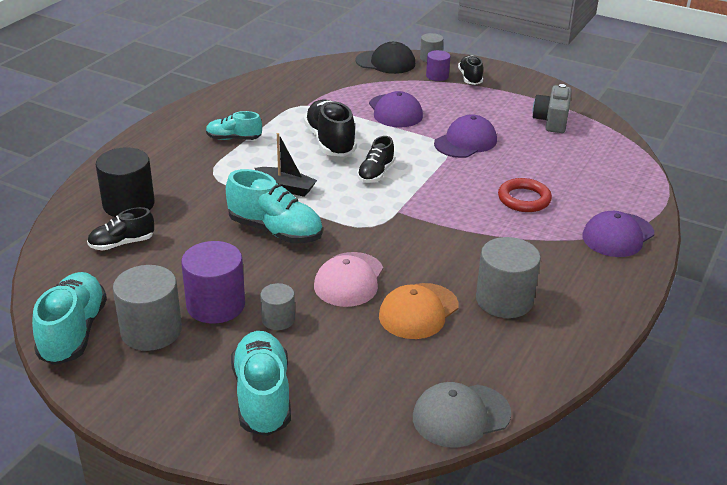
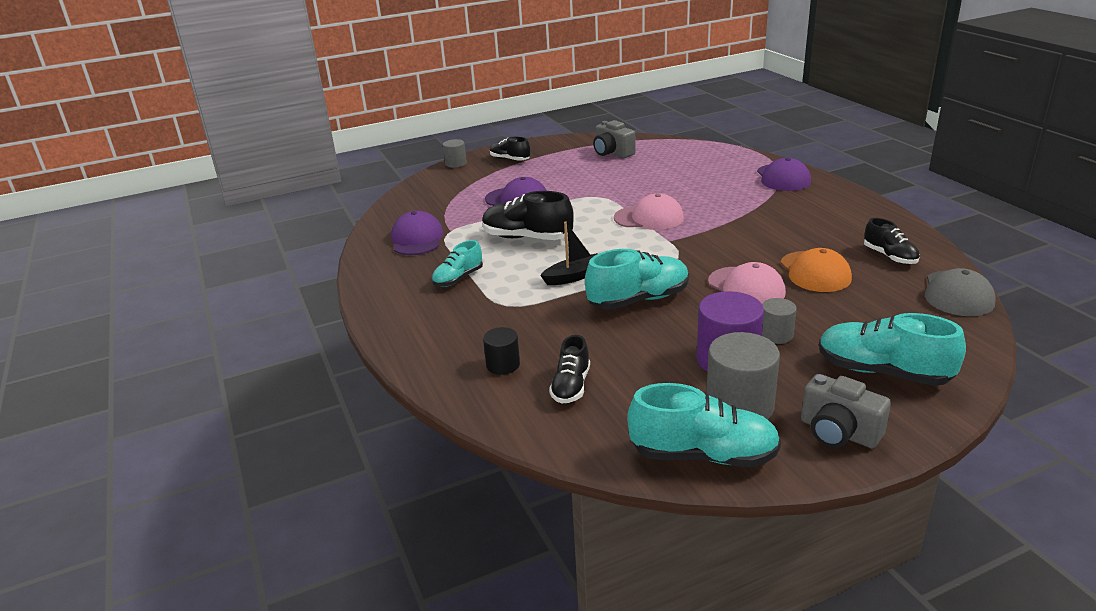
camera: 50 degrees left, 5 degrees down
(73, 332) = (703, 455): turquoise shoe -> turquoise shoe turned 150 degrees clockwise
(128, 204) = (503, 365): black cylinder -> black cylinder, size x0.56
(148, 393) = (838, 432): none -> grey camera
(375, 173) = (602, 233): black shoe -> black shoe (890, 256)
(385, 62) = (433, 181): black cap -> none
(432, 187) = (649, 218): none -> pink cap
(437, 76) = (487, 169): purple cylinder -> none
(465, 142) = (600, 188): purple cap -> purple cap (417, 239)
(504, 300) = (827, 237): grey cylinder -> none
(524, 199) = (704, 192): red ring -> none

